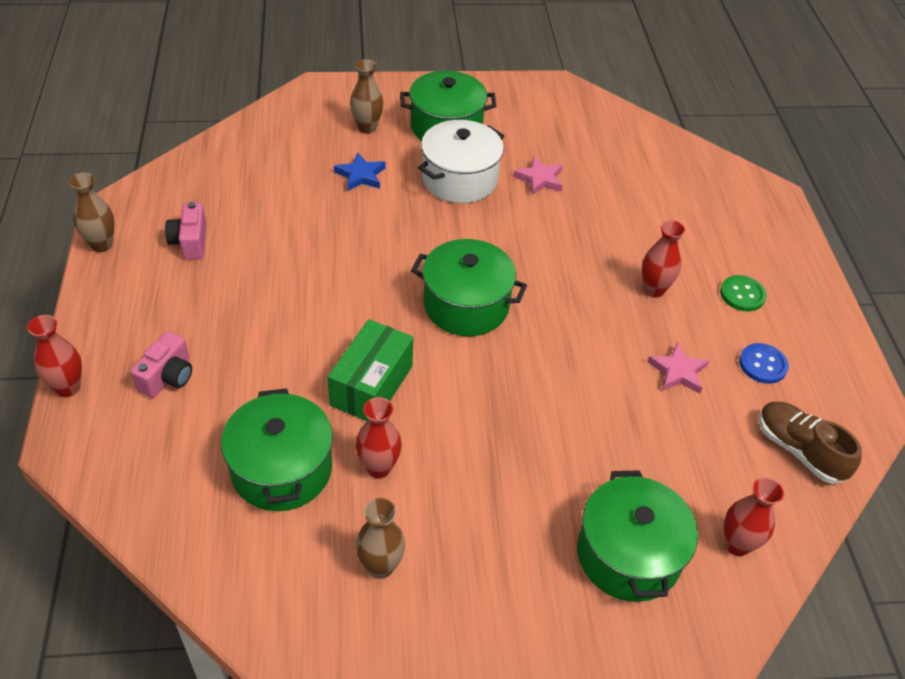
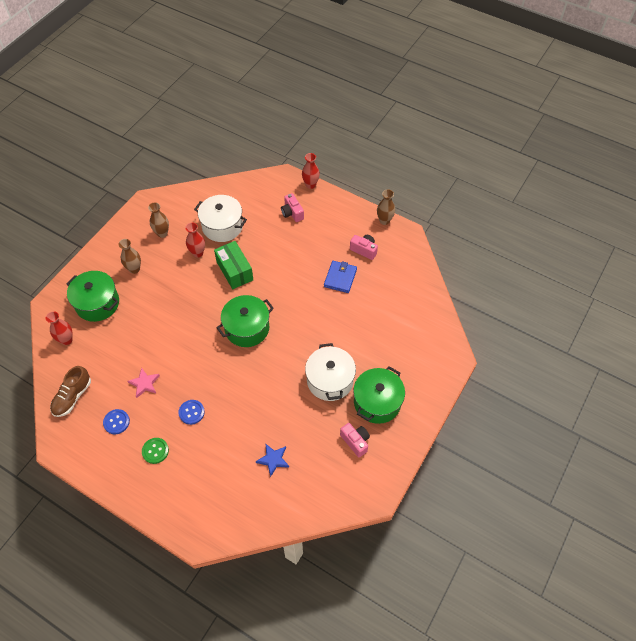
camera: 130 degrees right, 10 degrees up
(273, 245) = (340, 278): none -> blue wallet
(281, 469) = (222, 226): green pot -> white pot
(361, 175) = (364, 338): blue star -> blue star (273, 460)
(367, 128) = (402, 362): brown vase -> brown vase (134, 269)
(516, 124) = (355, 441): none -> pink camera
(540, 179) = (302, 419): pink star -> none
(654, 290) = (191, 412): red vase -> blue button
(799, 450) = (72, 397): brown shoe -> brown shoe turned 120 degrees clockwise

